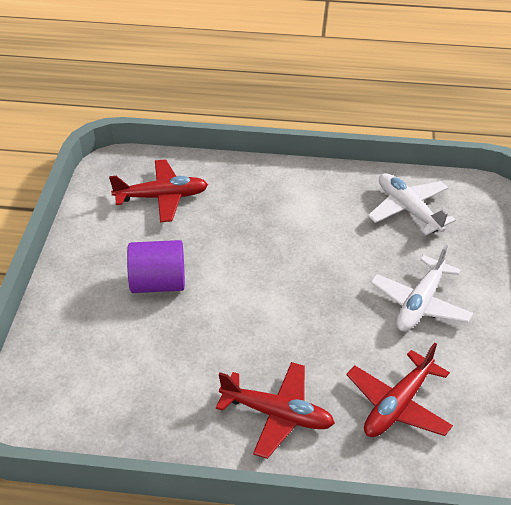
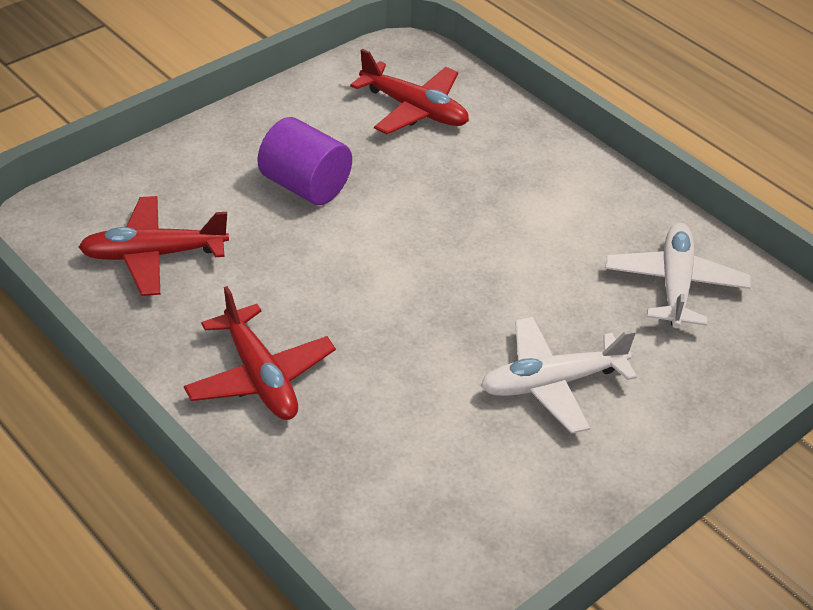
camera: 40 degrees right, 0 degrees up
(398, 405) = (389, 457): red plane -> red plane (153, 255)

